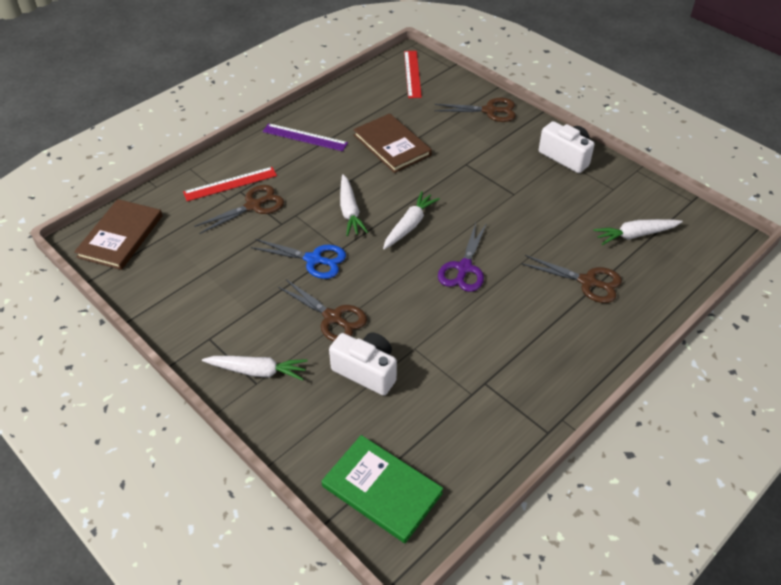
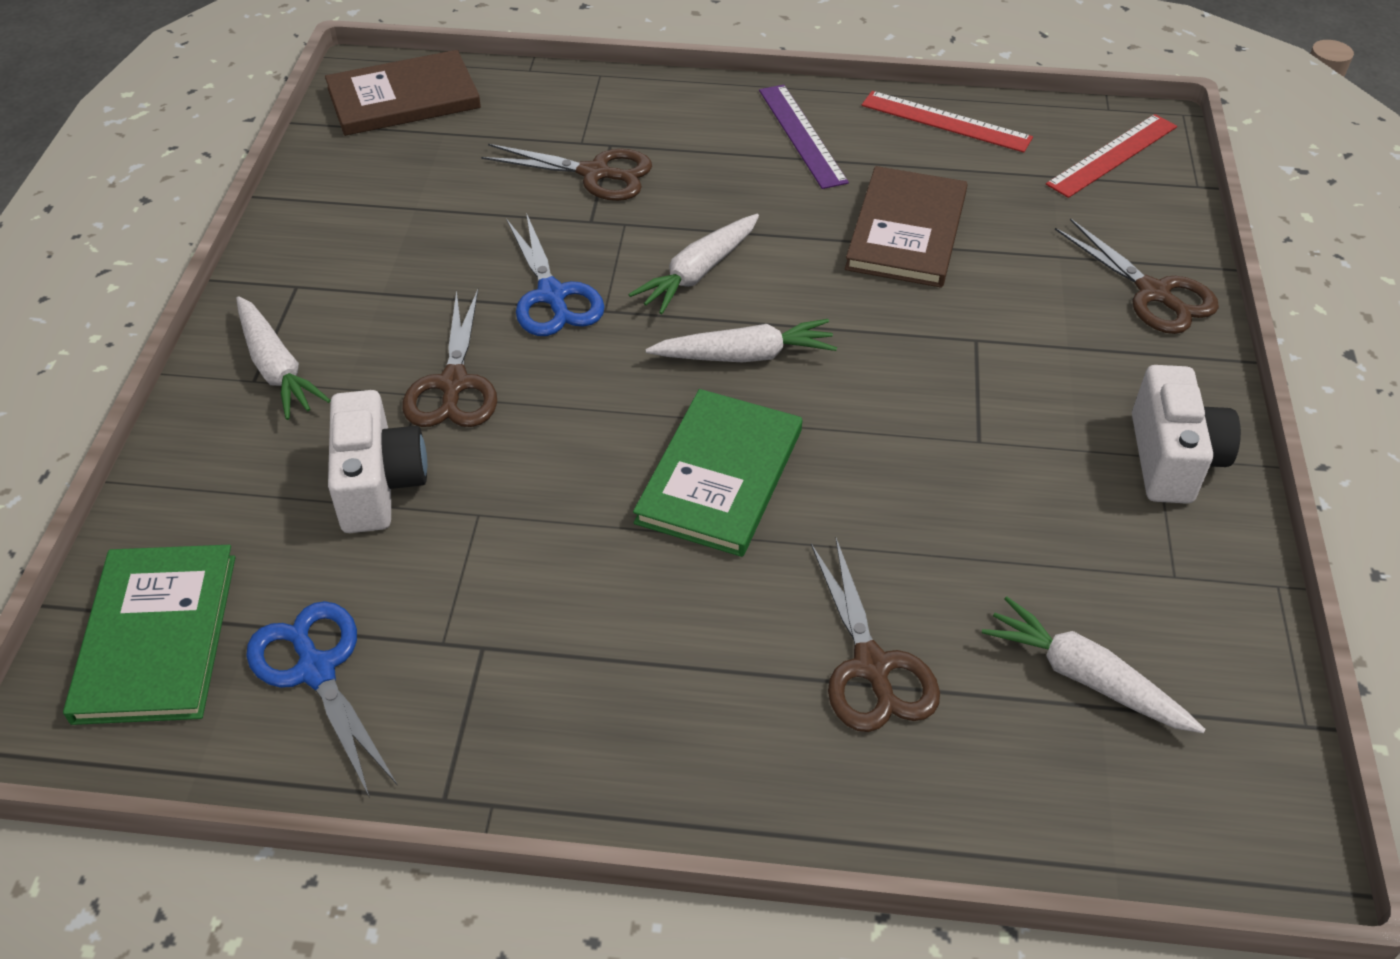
camera: 50 degrees right, 0 degrees up
(230, 184) = (613, 127): red ruler -> red ruler (945, 122)
(450, 441) = (316, 670): none -> blue scissors
(464, 268) = (720, 476): purple scissors -> green book

